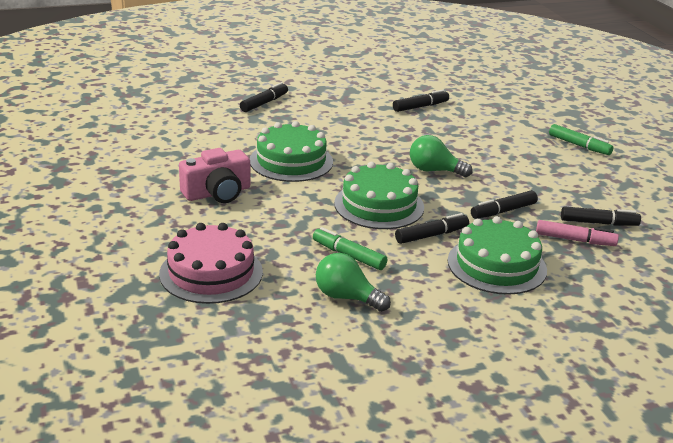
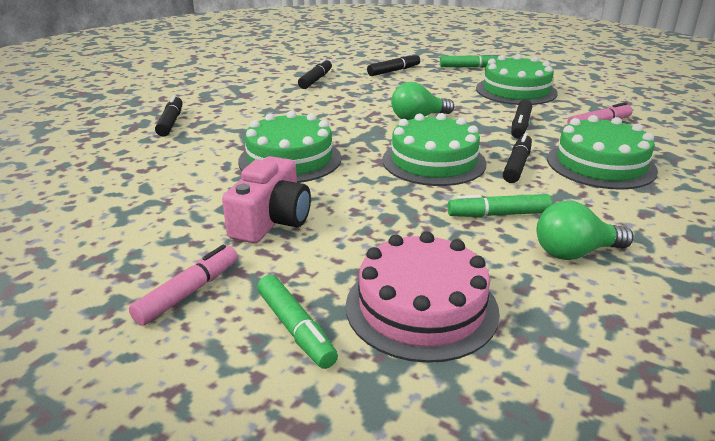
camera: 40 degrees left, 0 degrees up
(124, 208) = (188, 292): none -> pink marker
(141, 248) = (296, 329): none -> green marker
(570, 183) = (516, 91): none -> green cake
(598, 223) = (585, 107): black marker -> black marker (393, 71)

